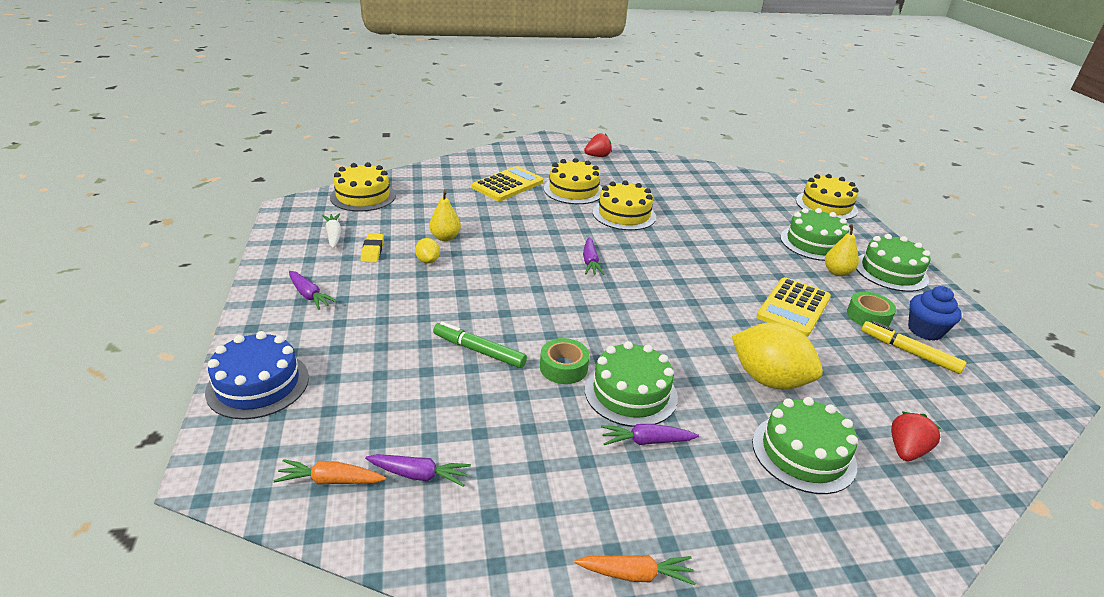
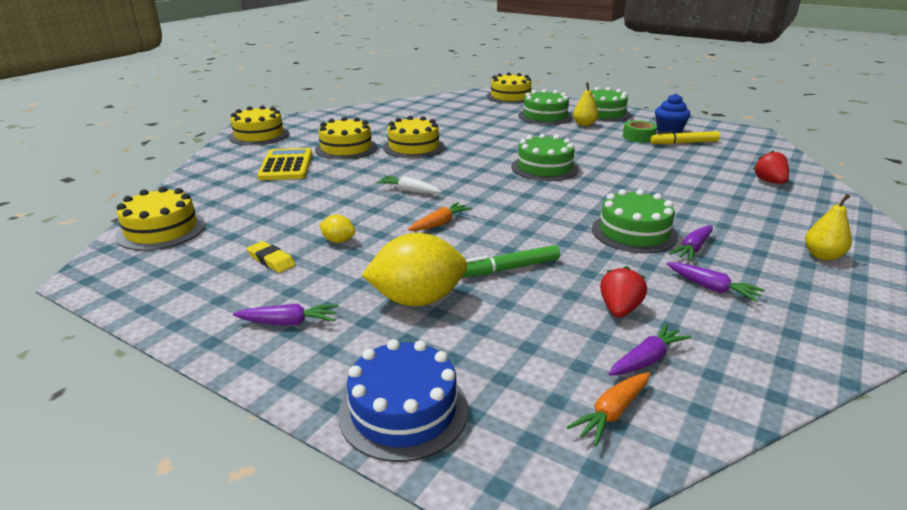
camera: 45 degrees left, 5 degrees down
(333, 235) = (201, 270): white carrot -> white carrot (409, 191)
(445, 237) = (316, 220): yellow pear -> yellow pear (822, 256)
(538, 150) = (259, 135): none -> yellow cake
(563, 367) = (575, 244): green tape -> none
(590, 262) = (455, 182): purple carrot -> purple carrot (711, 288)
(597, 156) = (316, 122): red strawberry -> red strawberry (619, 309)
(635, 574) = (827, 308): orange carrot -> orange carrot (440, 224)
(768, 379) = (668, 186): yellow lemon -> yellow lemon (417, 300)
(793, 307) = (604, 149): yellow calculator -> none
(803, 453) = (749, 207): green cake -> green cake (544, 168)

